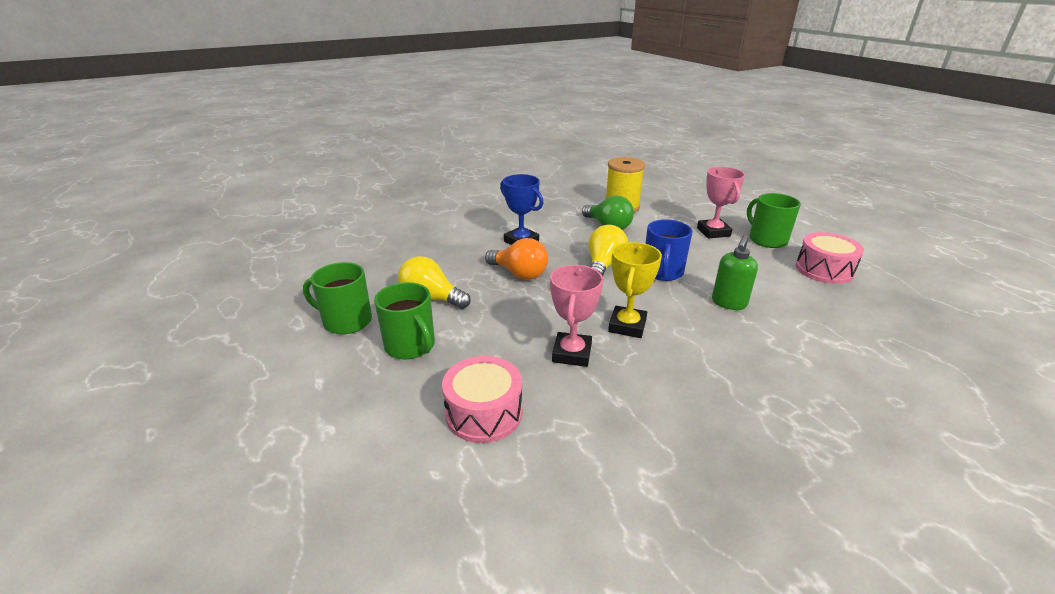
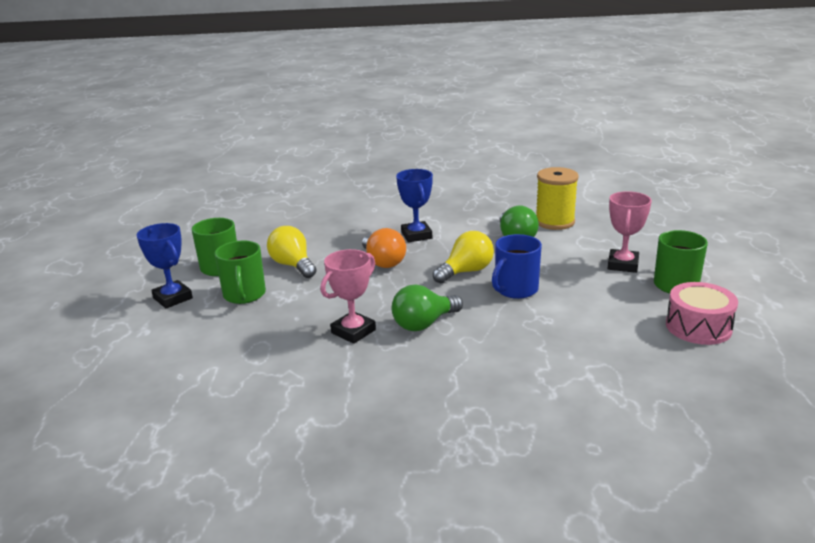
camera: 30 degrees right, 5 degrees down
(323, 374) = (172, 298): none -> blue trophy
(484, 413) = (246, 351): pink drum -> none
(627, 326) = (424, 324): yellow trophy -> green light bulb
(728, 303) = (544, 330): green soap dispenser -> none

